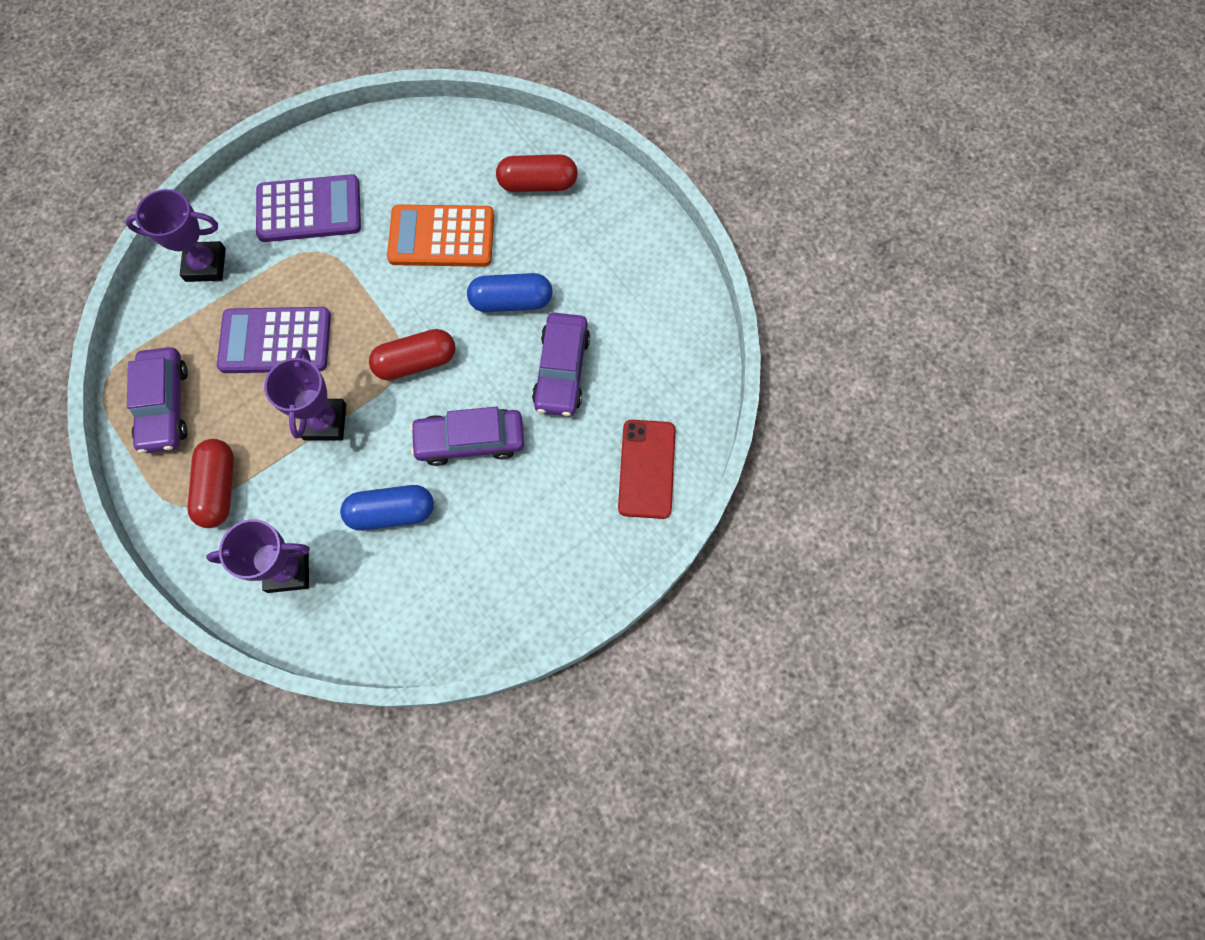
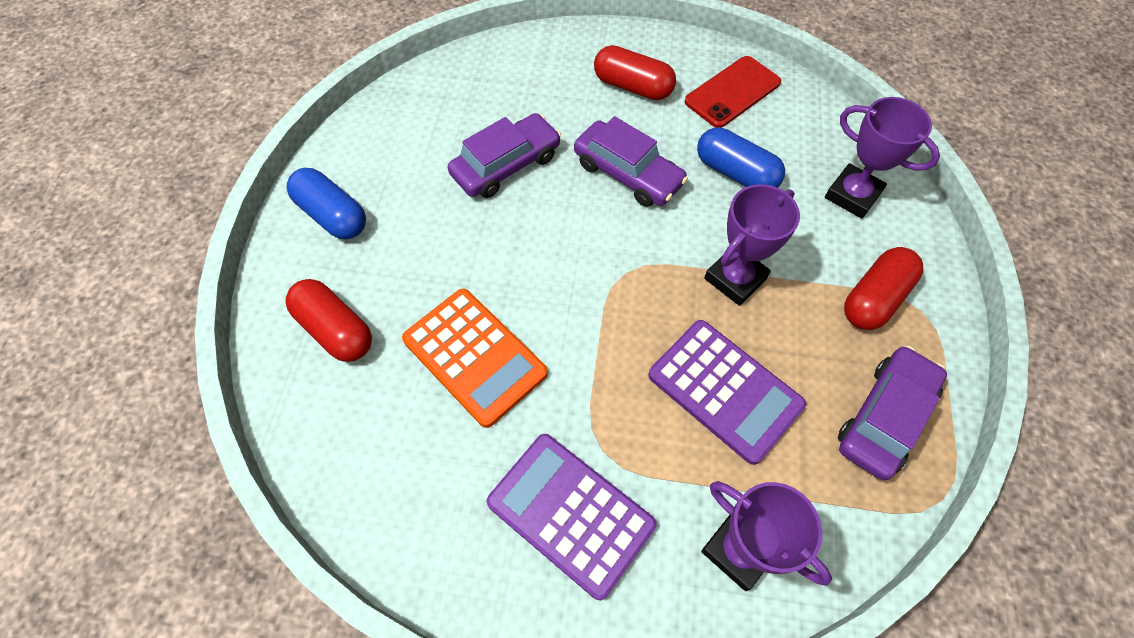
camera: 135 degrees left, 10 degrees down
(416, 362) = (612, 264): red capsule -> red capsule (633, 87)
(511, 301) = (482, 246): blue capsule -> blue capsule (332, 215)
(646, 469) = (525, 66): red phone -> red phone (732, 92)

